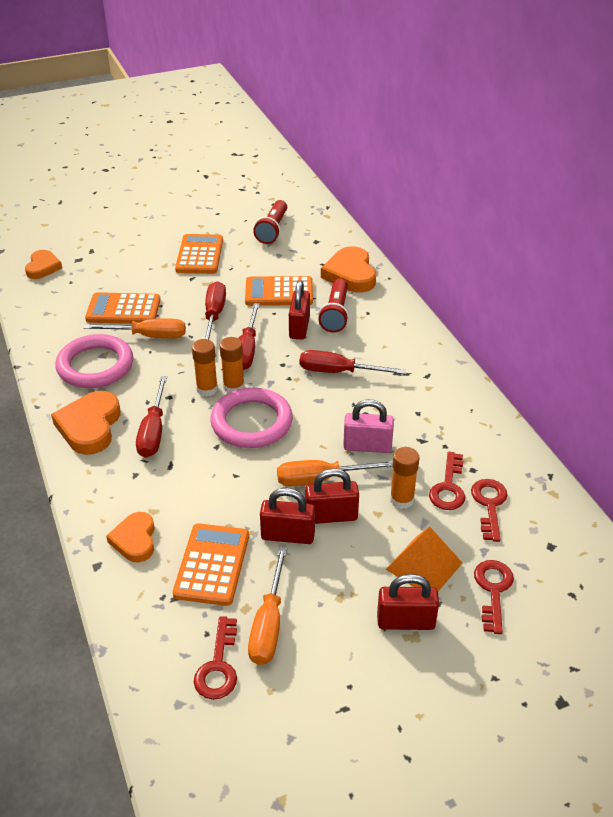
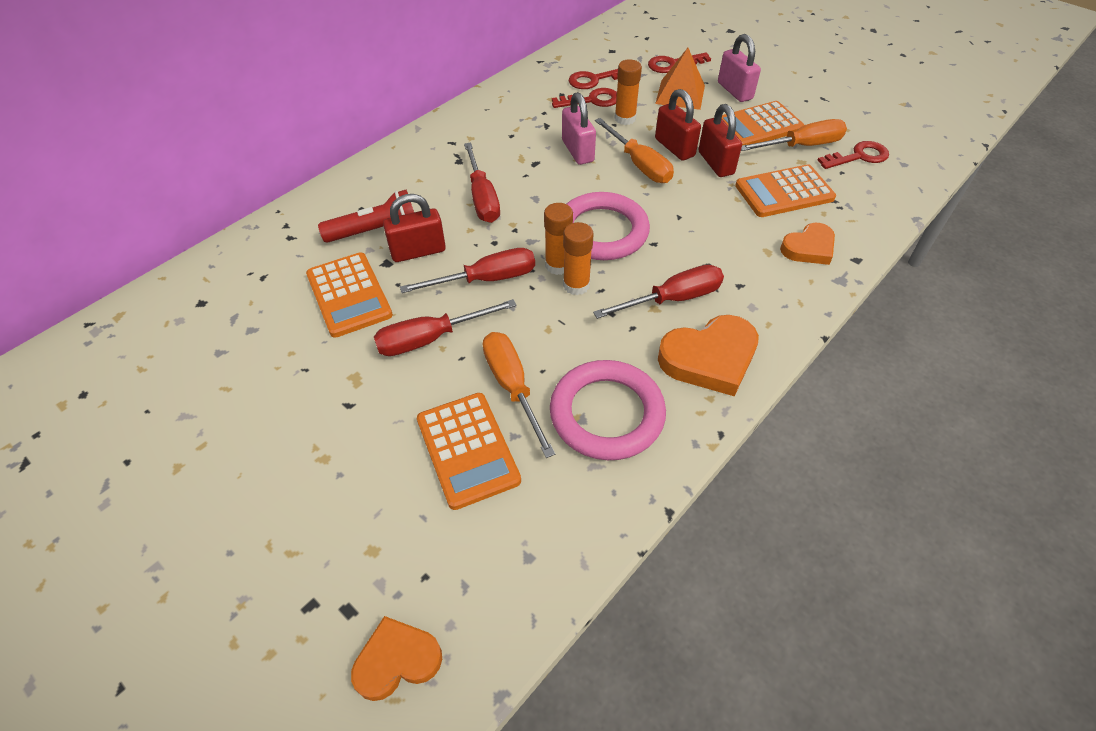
camera: 115 degrees left, 10 degrees up
(199, 255) = (278, 424): orange calculator -> orange calculator (757, 126)
(272, 230) = (175, 363): red flashlight -> none
(350, 274) = (281, 244): orange heart -> none
(405, 621) = (735, 91): red padlock -> pink padlock

